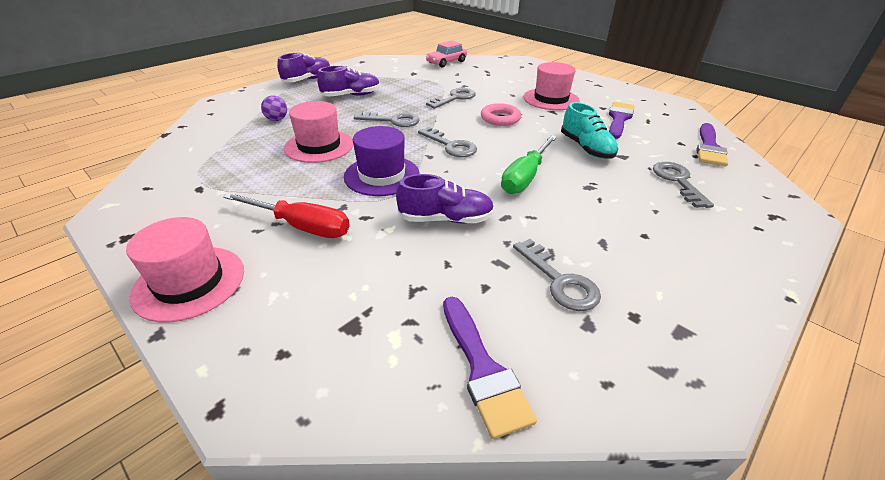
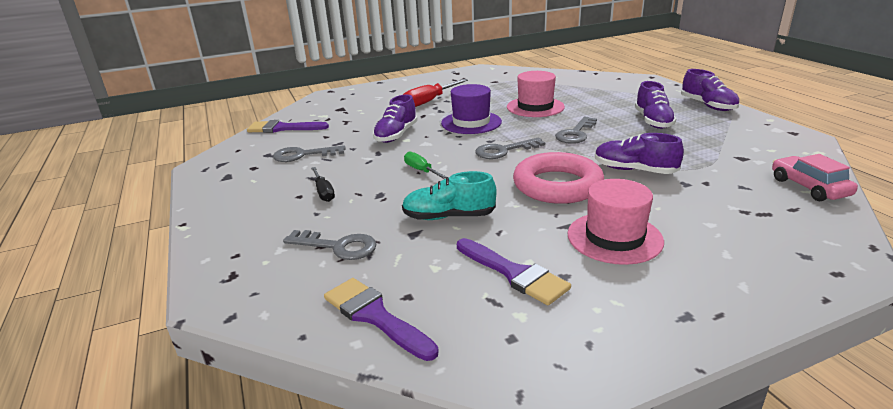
camera: 115 degrees right, 10 degrees down
(189, 282) = (406, 84): pink hat -> none
(277, 120) = (596, 95): purple ball -> none
(455, 98) = (634, 170): grey key -> purple shoe
(500, 118) = (557, 185): pink ring -> pink ring, size x1.70
(525, 177) = (421, 171): green screwdriver -> green screwdriver, size x0.60
(620, 221) = (324, 192): none -> black screwdriver

